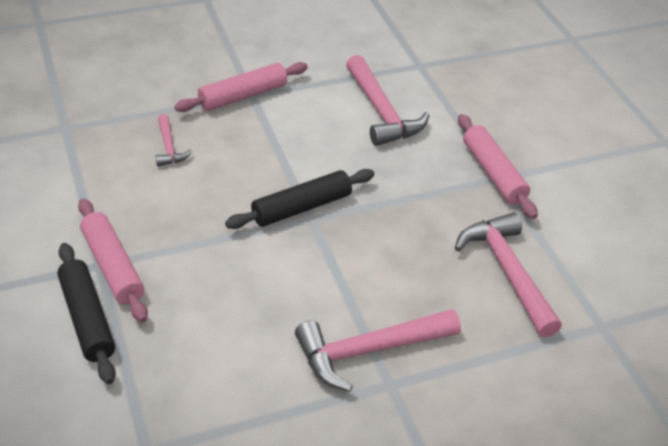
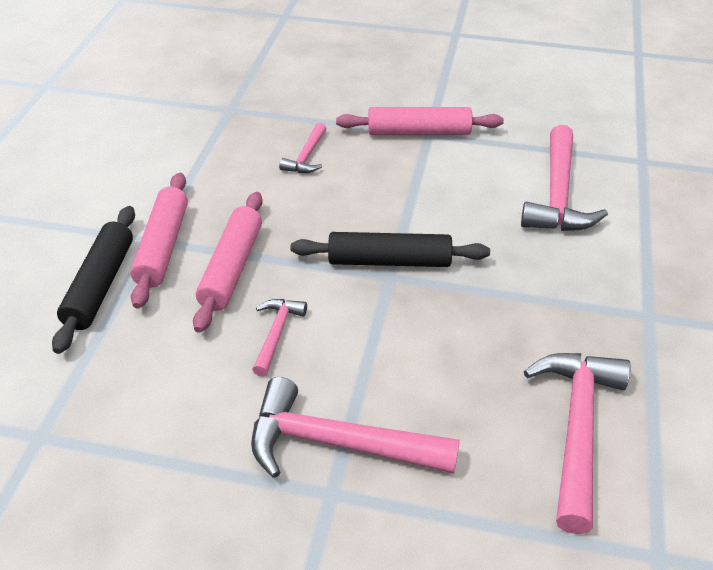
camera: 35 degrees right, 0 degrees up
(263, 295) = (276, 333): none -> pink hammer
(493, 173) = (646, 307): pink rolling pin -> pink rolling pin (231, 268)

